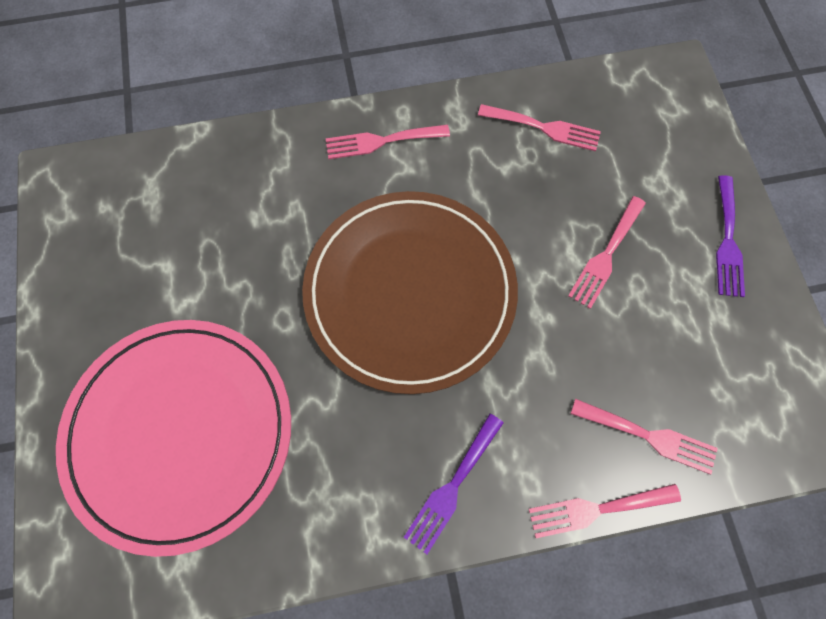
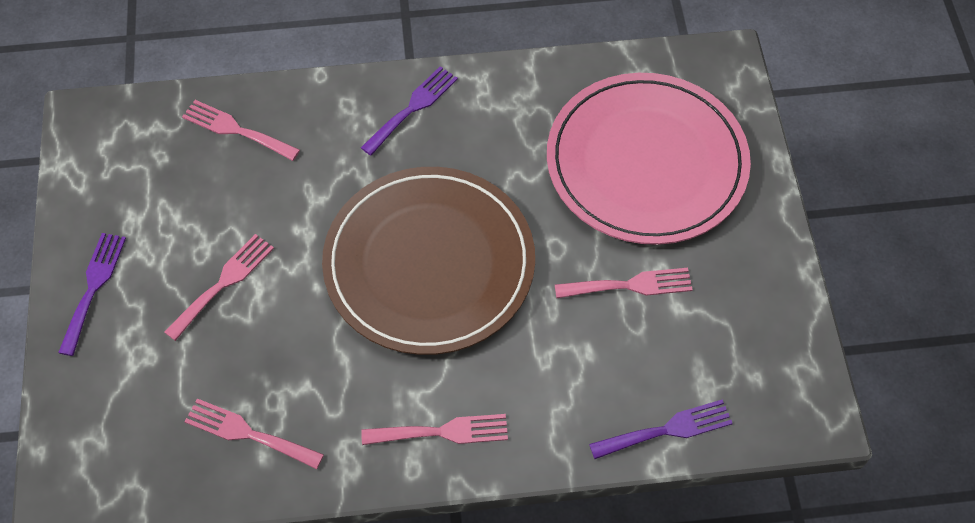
camera: 175 degrees left, 10 degrees down
(189, 157) = (667, 430): none -> purple fork
(596, 509) = (297, 85): pink fork -> pink fork (630, 285)

